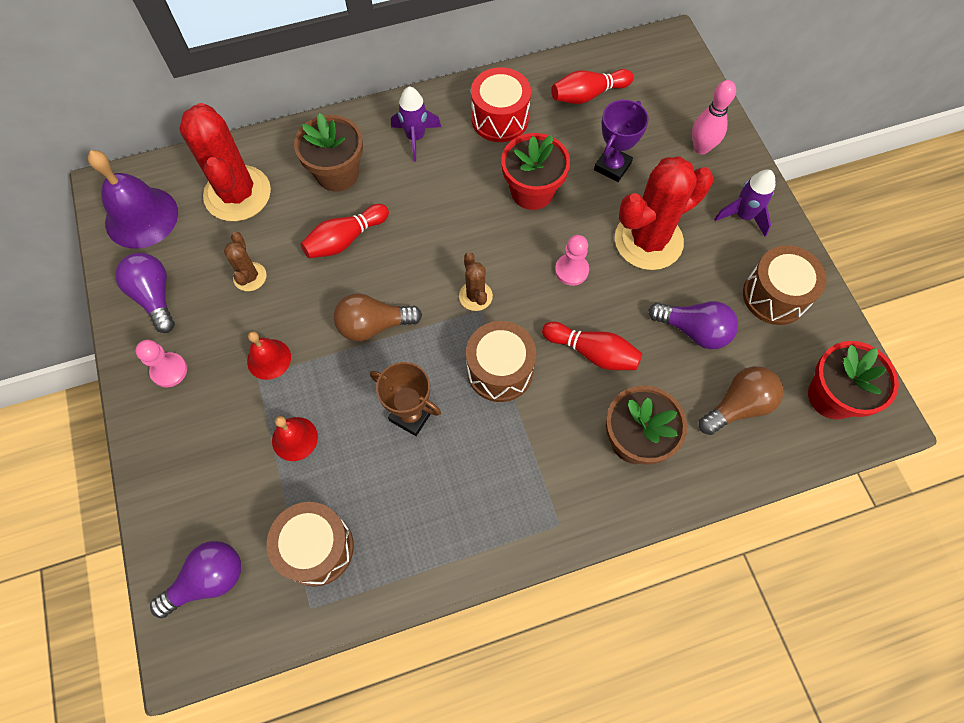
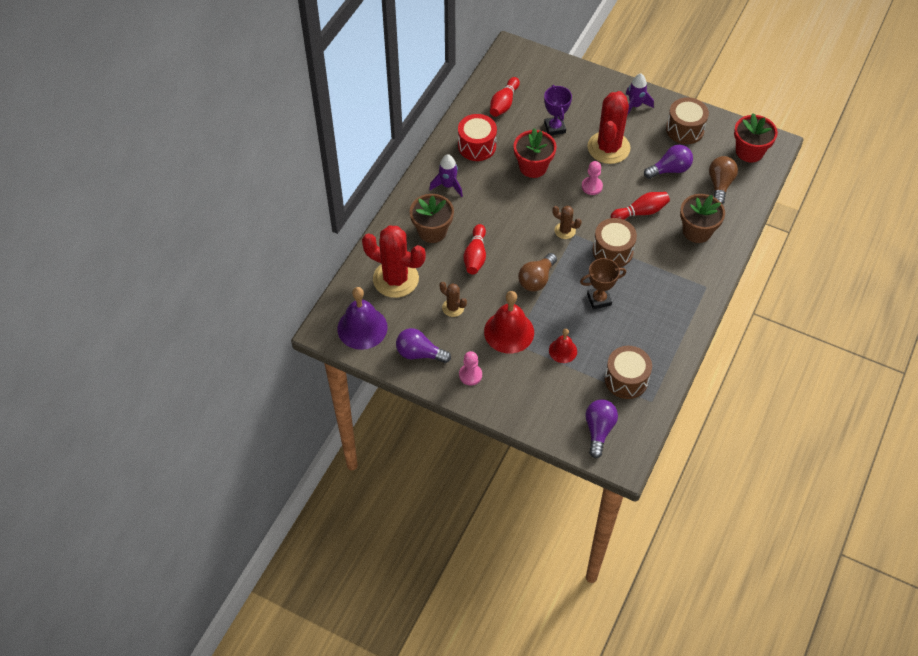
camera: 45 degrees left, 10 degrees down
(269, 359) = (509, 332): red bell -> red bell, size x1.78
(701, 148) = (583, 89): pink bowling pin -> none

